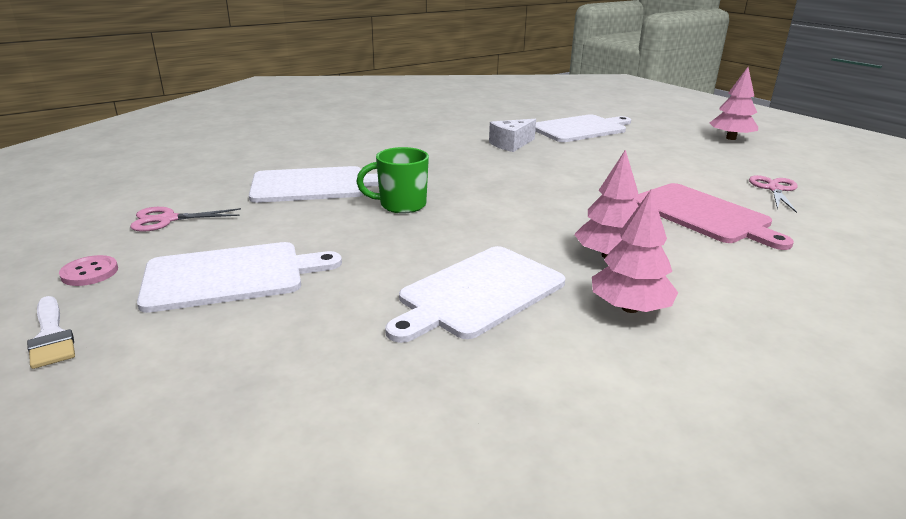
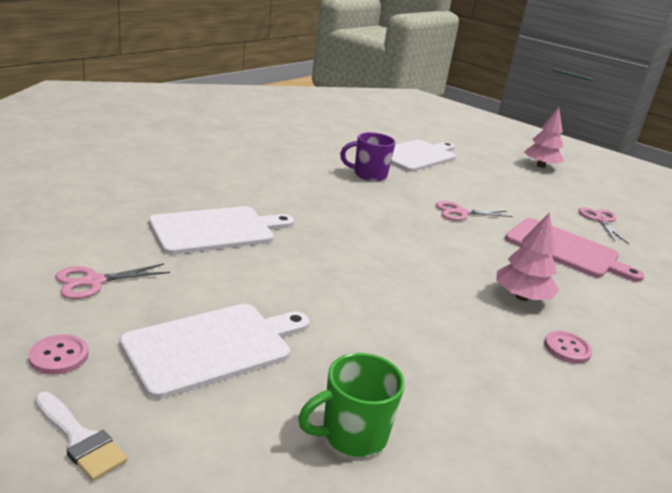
camera: 20 degrees left, 0 degrees up
(401, 205) = (317, 251): green mug -> green mug (352, 435)
(478, 293) = (445, 345): white cutting board -> none
(511, 144) = (368, 175): white cheese -> purple mug
(593, 178) = (460, 213): none -> pink scissors
(629, 308) = (567, 349): pink tree -> pink button

